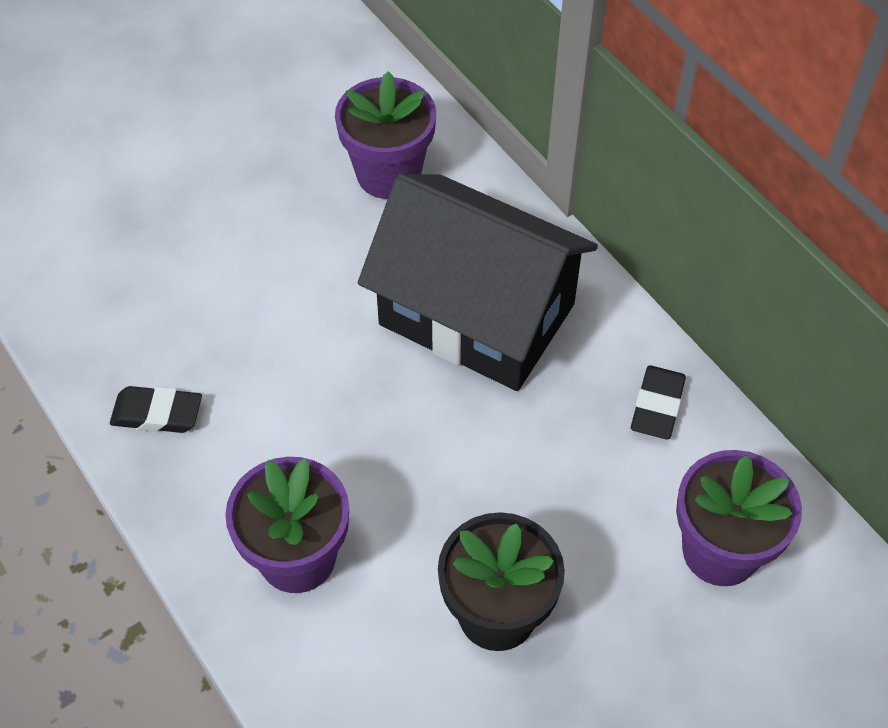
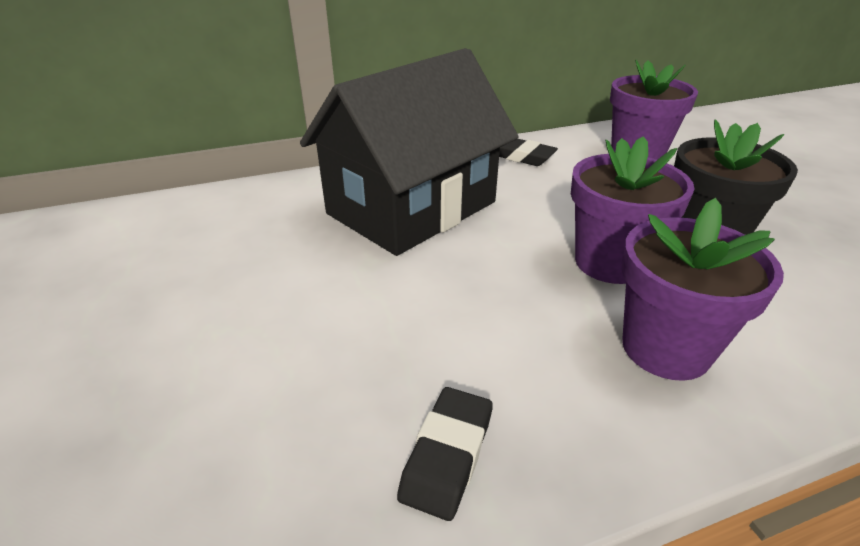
camera: 75 degrees left, 20 degrees down
(388, 174) = (227, 227): purple flower pot -> purple flower pot (610, 262)

